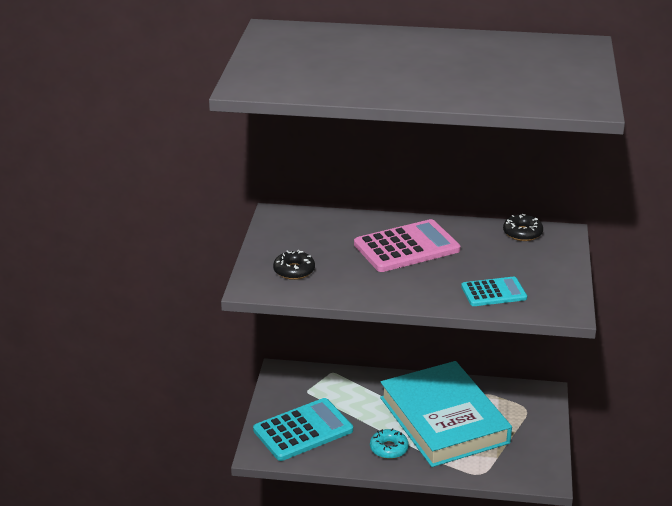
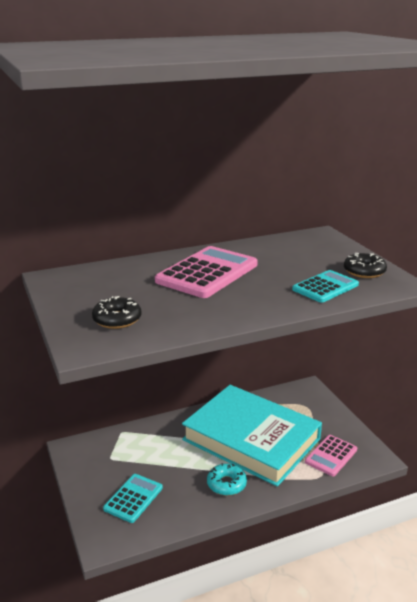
camera: 30 degrees left, 5 degrees down
(303, 430) = (133, 498): turquoise calculator -> turquoise calculator, size x0.60
(506, 461) = (331, 456): none -> pink calculator
(522, 233) = (290, 241): black donut -> black donut (364, 271)

